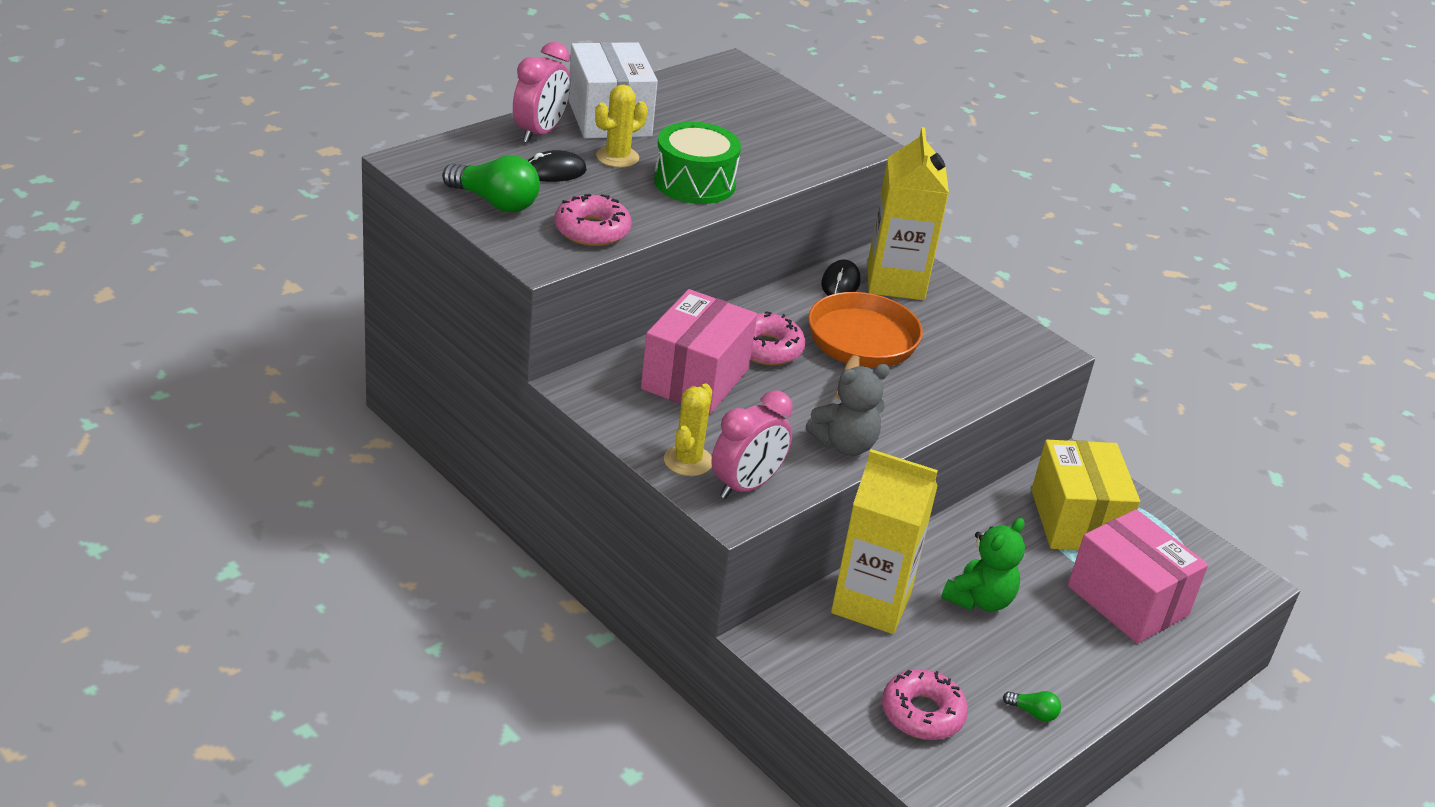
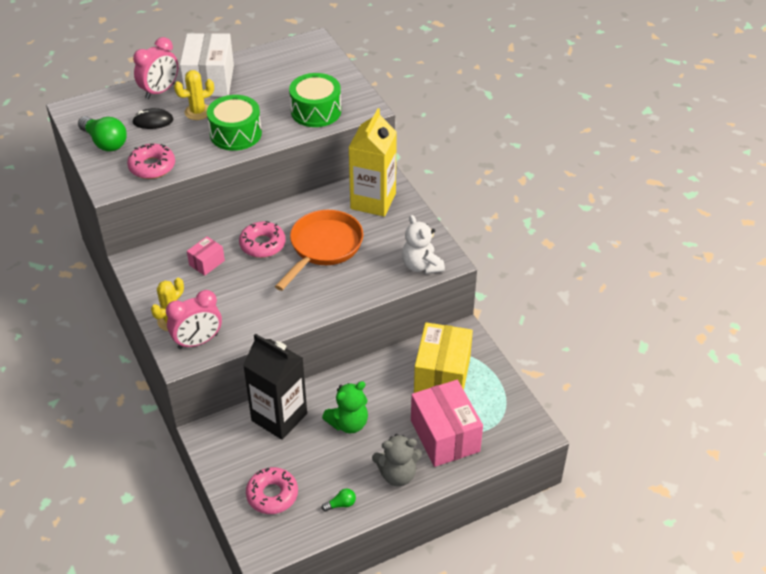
camera: 20 degrees right, 10 degrees up
(695, 378) = (207, 263): pink box -> pink box, size x0.48
(796, 150) = (316, 111): none -> green drum
(840, 283) = (336, 199): black mouse -> none
(845, 445) = (274, 319): grey teddy bear -> grey teddy bear (397, 474)
(871, 603) = (279, 417): yellow carton -> black carton
(1016, 359) = (421, 266): none -> white teddy bear
(1033, 713) = (341, 504): green light bulb -> green light bulb turned 60 degrees counterclockwise

